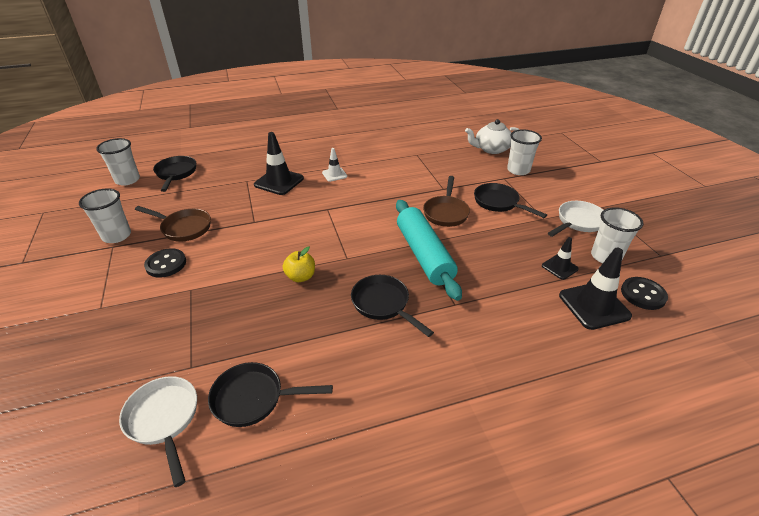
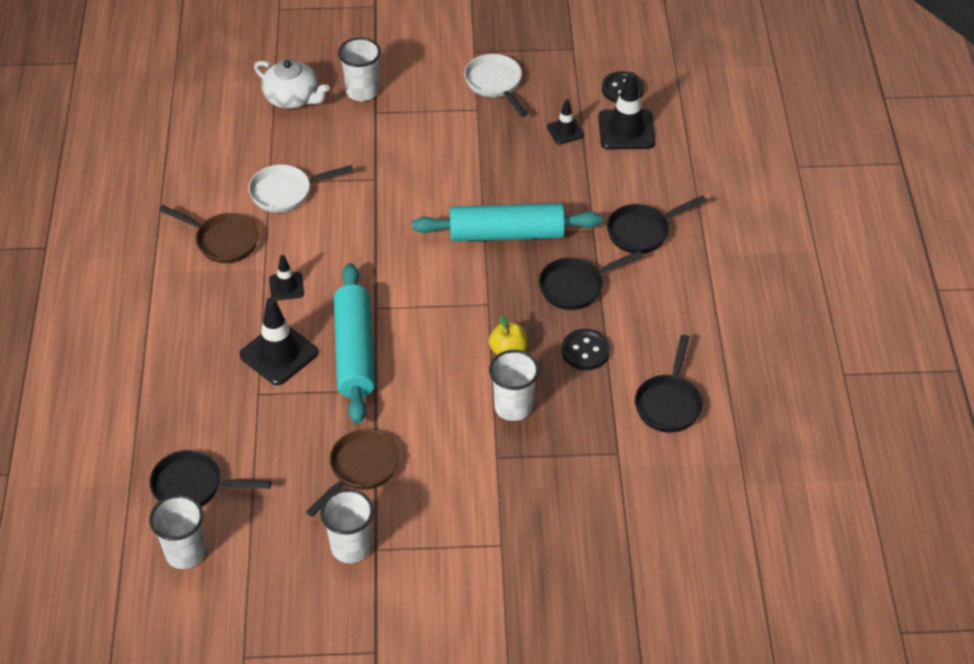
camera: 75 degrees left, 10 degrees up
(164, 420) = (676, 471): white pan -> white pan (286, 192)
(166, 264) = (438, 484): black button -> black button (585, 351)
(286, 207) = (354, 352): none -> turquoise rolling pin
(334, 174) = (286, 286): white traffic cone -> black traffic cone
(446, 212) = (431, 192): brown pan -> brown pan (223, 241)
(491, 149) = (292, 98): white teapot -> white teapot turned 60 degrees counterclockwise
(499, 203) = (430, 137): black pan -> black pan (642, 232)
(605, 257) = (561, 89): white cup -> white cup (513, 407)

